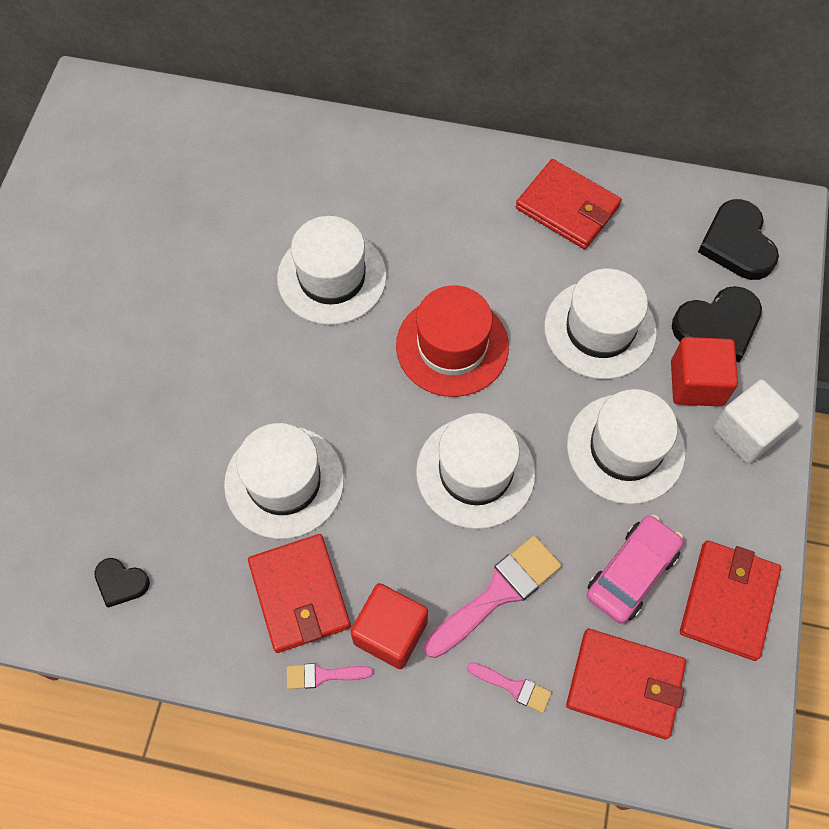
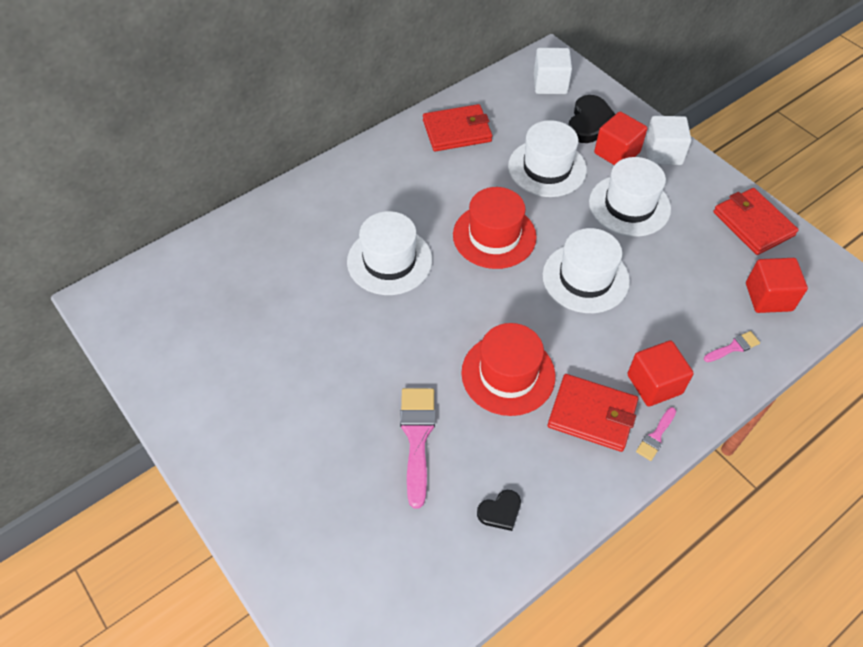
camera: 50 degrees left, 10 degrees down
(284, 482) = (508, 374): white hat -> red hat
(498, 593) = (670, 317): pink brush -> pink brush (417, 437)
(625, 684) = (768, 297): red wallet -> red cube
(631, 573) = (705, 251): pink car -> none
(737, 244) = (550, 84): black heart -> white cube

